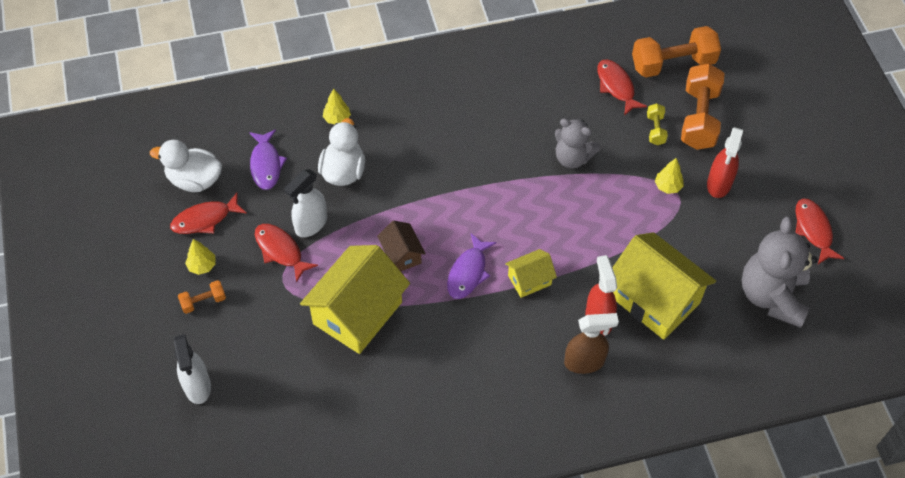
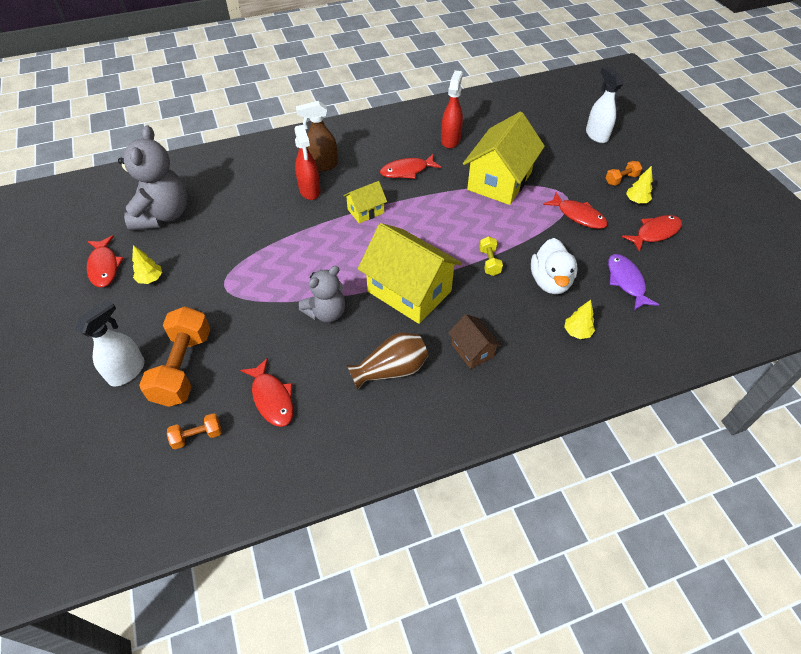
camera: 175 degrees right, 5 degrees down
(194, 180) = (684, 263): white duck -> none
(310, 224) = (561, 236): white spray bottle -> white spray bottle (127, 371)
(401, 255) = (476, 220): brown house -> brown house (472, 350)
(468, 272) = (417, 212): purple fish -> none
(473, 342) = (407, 171): none -> red fish
(513, 100) = (391, 370): none -> brown vase
(572, 158) = (326, 313): grey teddy bear -> grey teddy bear turned 120 degrees clockwise
(654, 299) = (262, 206): yellow house -> yellow house (409, 291)
(655, 130) = (235, 350): yellow dumbbell -> yellow dumbbell (489, 262)
(667, 186) = (233, 293): yellow tree -> yellow tree (150, 279)
(673, 64) = (197, 436): orange dumbbell -> orange dumbbell, size x0.48
(719, 184) = (181, 299): red spray bottle -> red spray bottle (450, 140)

